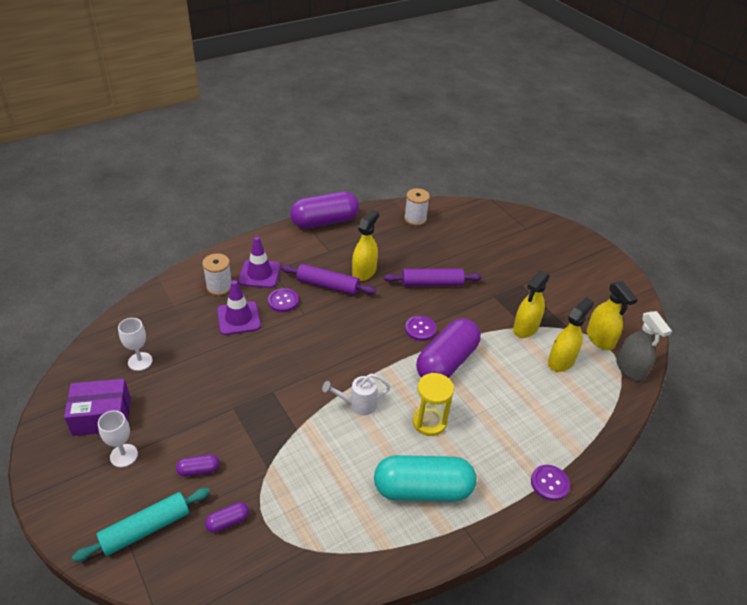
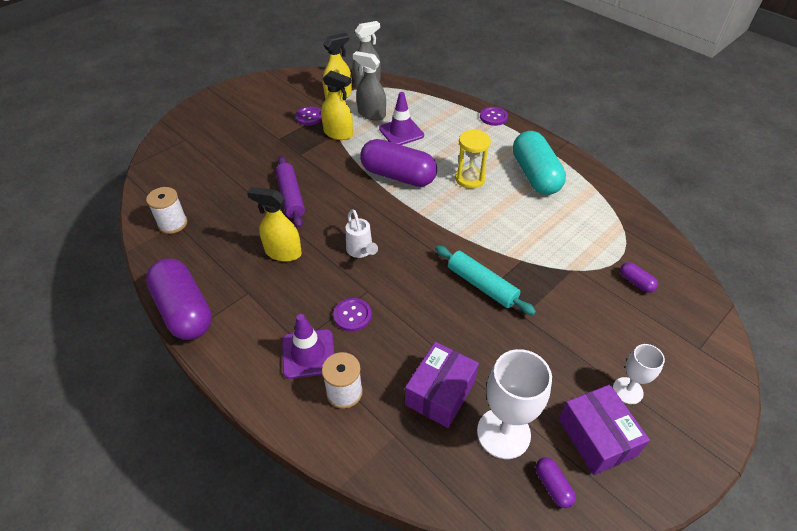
camera: 100 degrees left, 5 degrees up
(140, 361) = (503, 433): white goblet -> white goblet, size x1.71
(146, 529) = (681, 338): turquoise rolling pin -> turquoise rolling pin (482, 285)
(191, 335) = (440, 392): none -> purple box
(198, 470) = (604, 320): purple capsule -> purple capsule (552, 486)
(238, 318) = (395, 351): purple traffic cone -> purple traffic cone (401, 132)
(328, 285) = (314, 280): purple rolling pin -> none
(357, 405) = (473, 225): white watering can -> white watering can (361, 251)
(420, 329) = (361, 197): purple button -> purple button (309, 117)
(561, 361) = (371, 114): yellow spray bottle -> grey spray bottle

